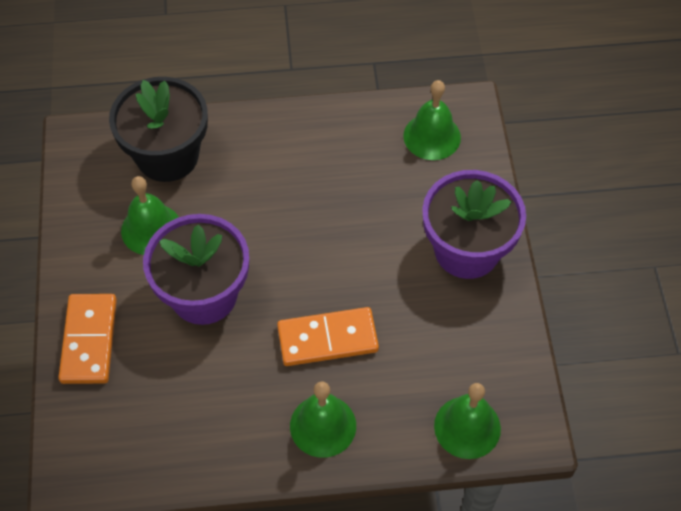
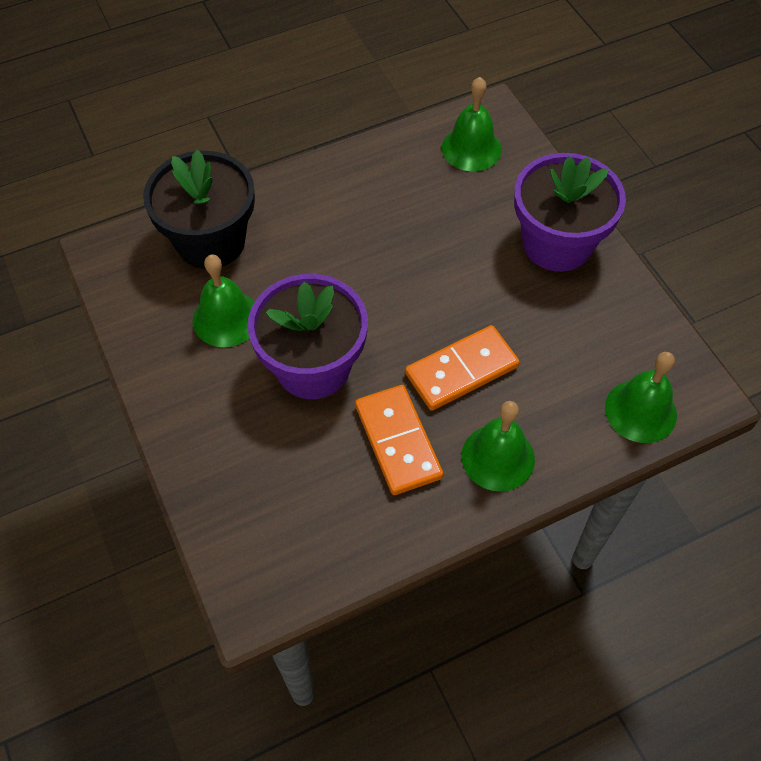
camera: 20 degrees left, 0 degrees up
(89, 340) = (210, 452): orange domino -> orange domino (398, 441)

